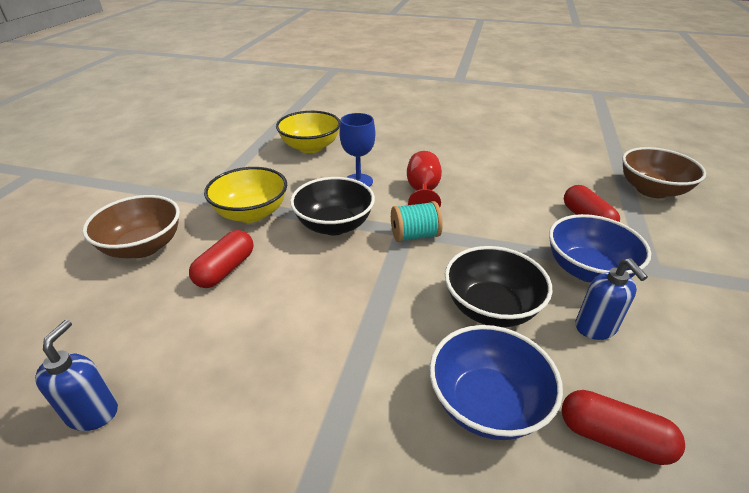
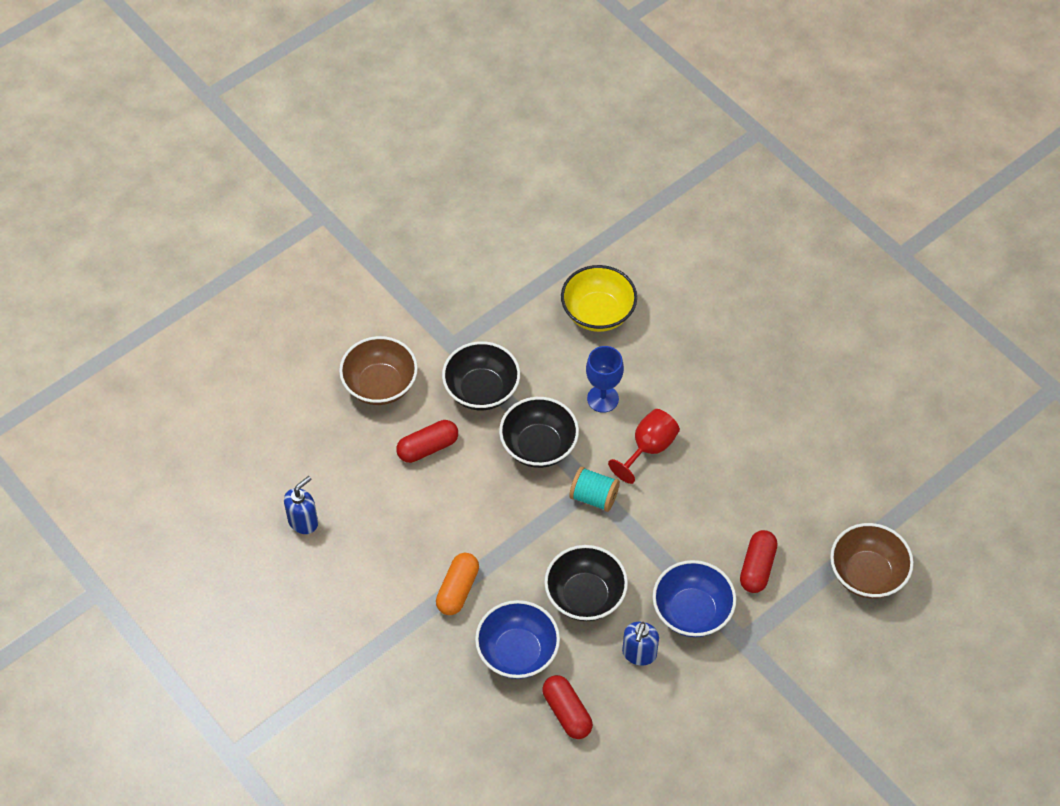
camera: 35 degrees right, 20 degrees up
(251, 213) = (481, 390): yellow bowl -> black bowl
(357, 377) = (458, 590): none -> orange capsule

